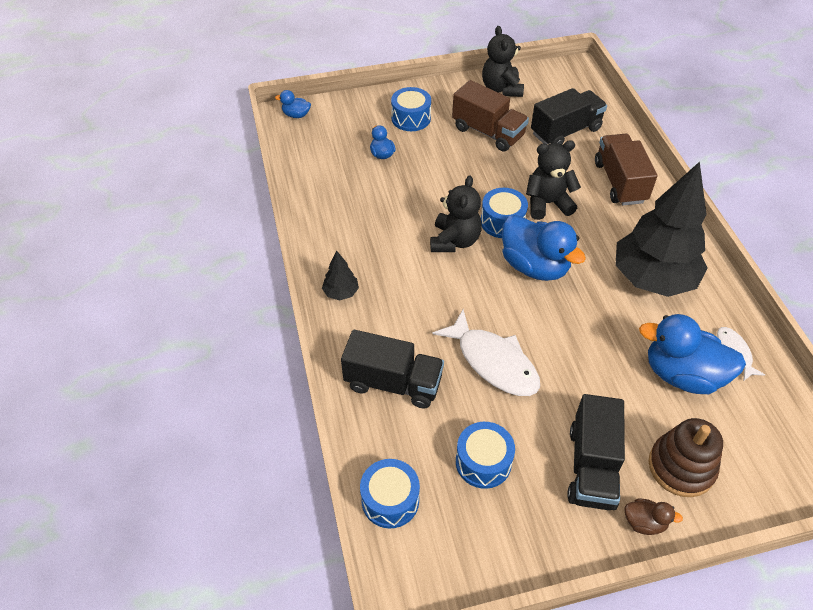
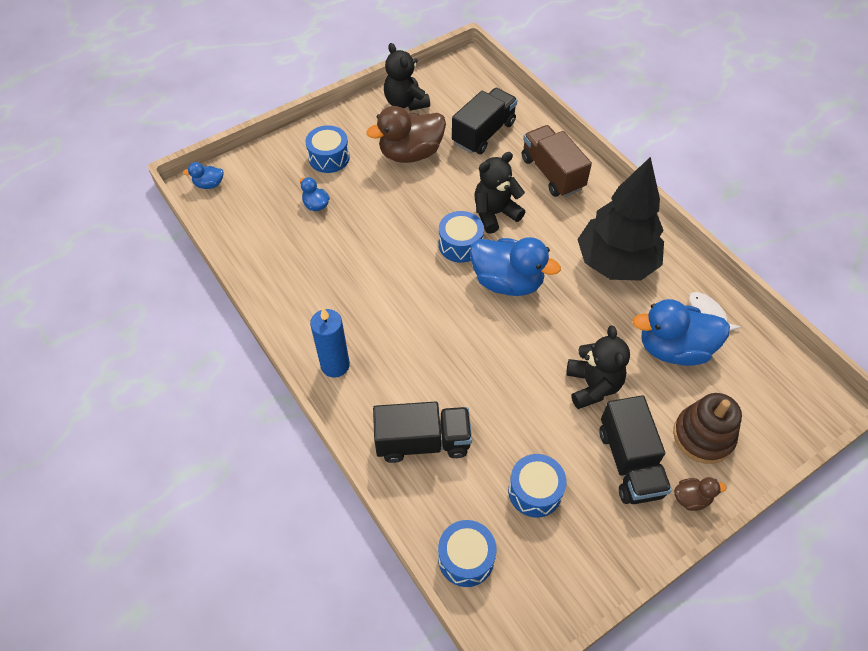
camera: 20 degrees left, 5 degrees up
(341, 293) = (335, 365): black tree -> blue candle
(454, 241) = (423, 278): black teddy bear -> black teddy bear (592, 386)
(488, 132) = (410, 153): brown truck -> brown duck
(493, 362) = (506, 390): white fish -> none

